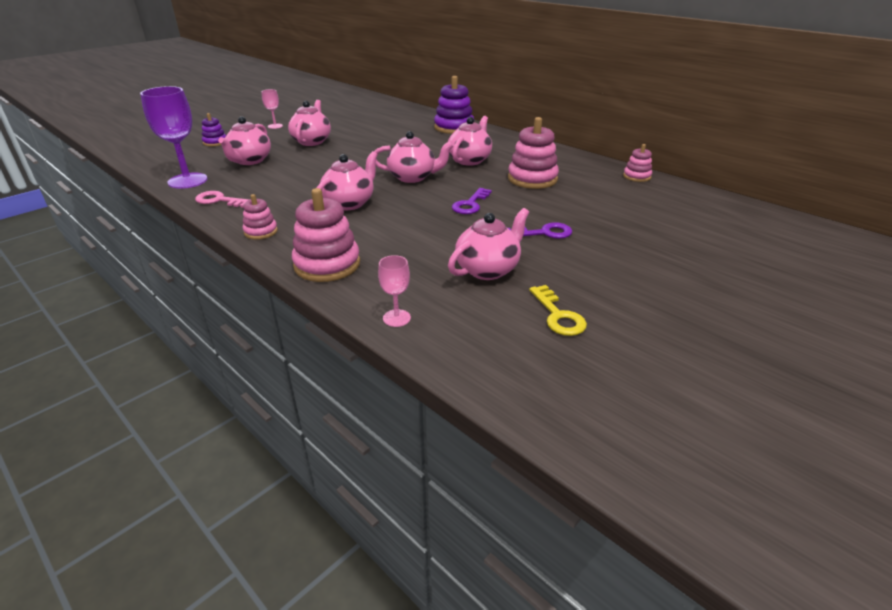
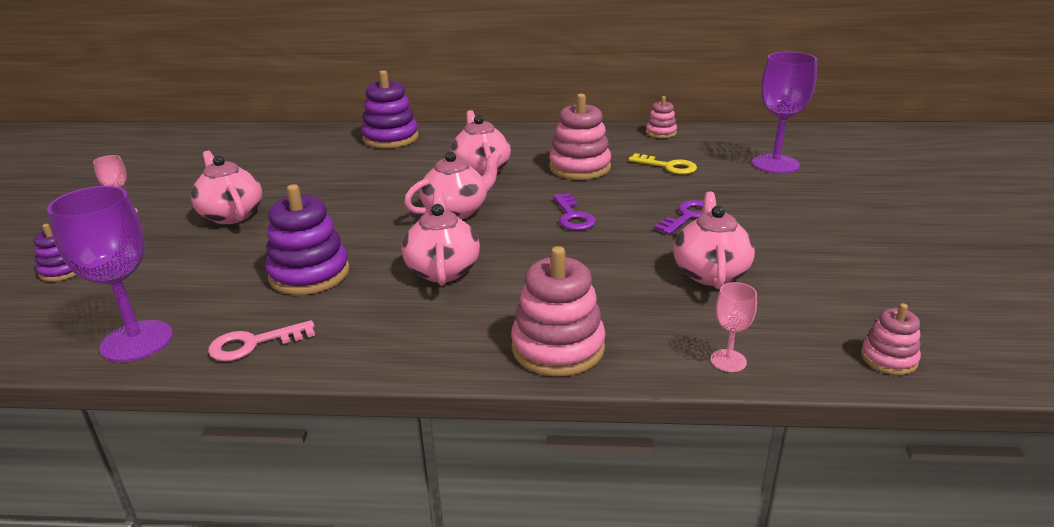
camera: 40 degrees left, 5 degrees down
(249, 161) = (186, 274): pink teapot -> none
(261, 232) = (401, 353): pink stacking toy -> pink stacking toy (888, 358)
(292, 180) = (309, 274): none -> purple stacking toy
(558, 315) = (832, 284): yellow key -> yellow key (668, 166)
(688, 227) = (775, 164): none -> purple goblet

